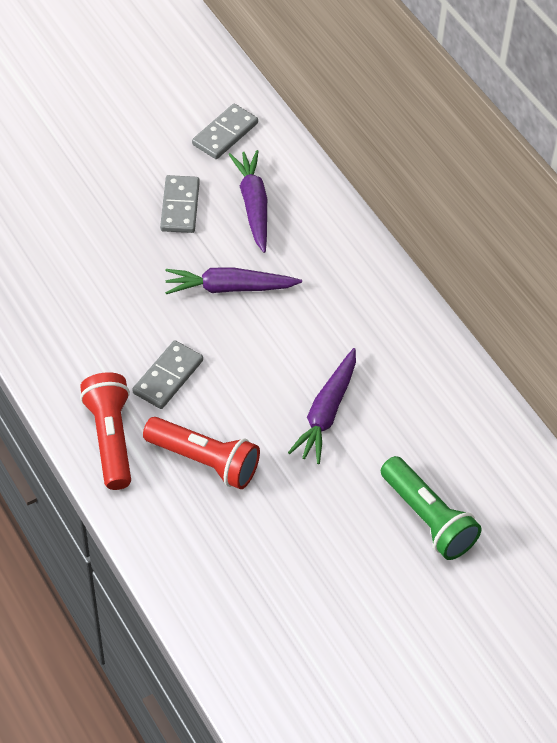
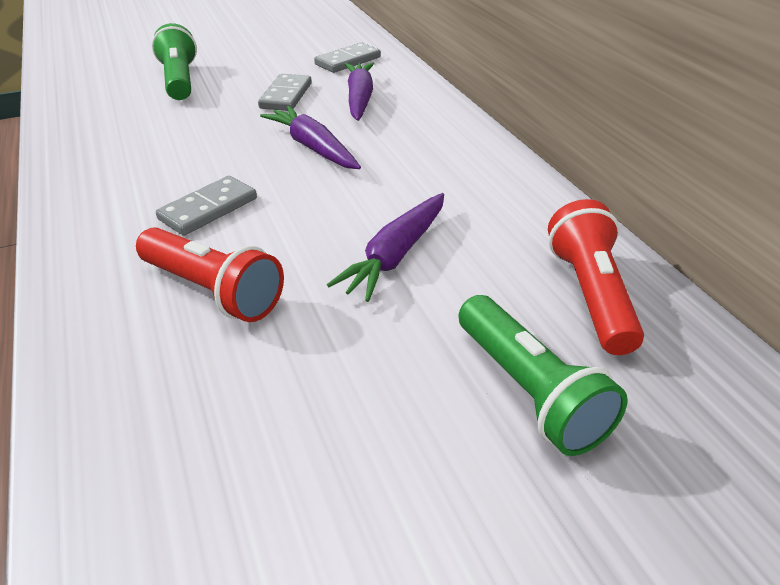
camera: 10 degrees right, 15 degrees down
(62, 188) = (179, 80): none -> green flashlight
(110, 438) = (103, 258): red flashlight -> red flashlight (590, 294)
(230, 288) = (313, 148): purple carrot -> purple carrot turned 45 degrees clockwise

